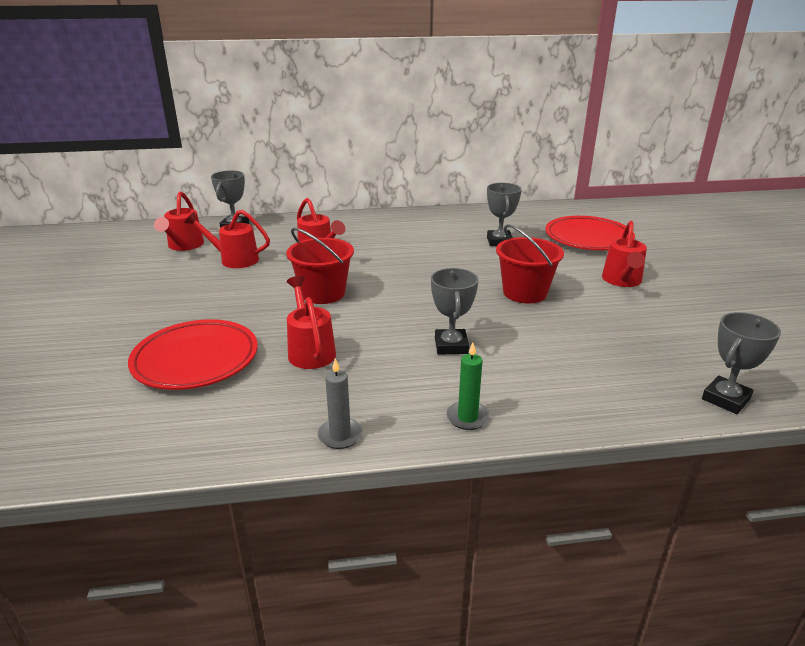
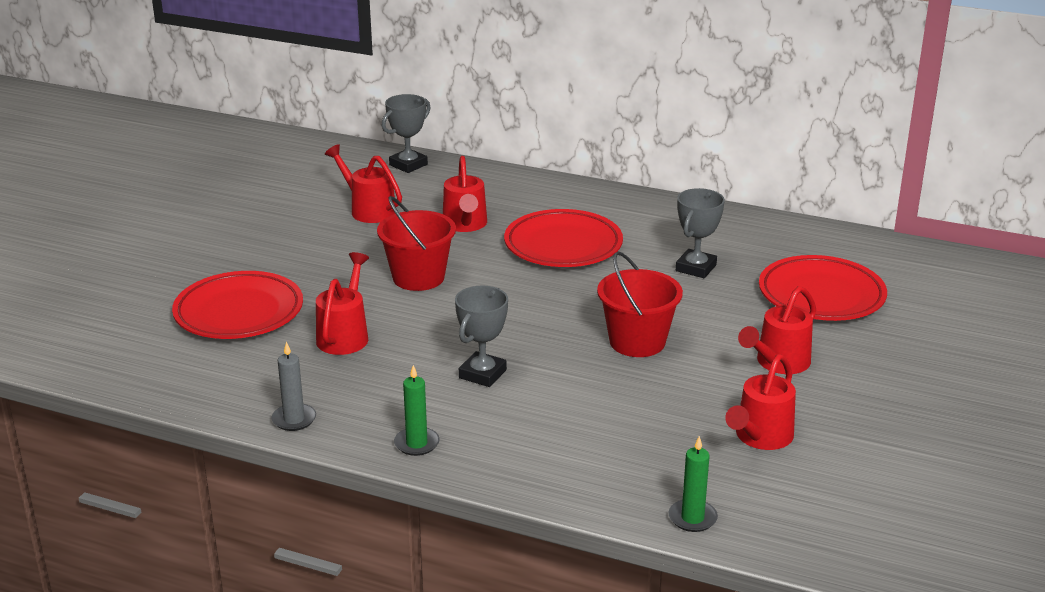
camera: 30 degrees right, 0 degrees up
(184, 246) = (333, 178): red watering can -> red watering can (760, 438)
(401, 249) = (563, 245): none -> red plate
(725, 399) = (692, 518): grey trophy -> green candle

